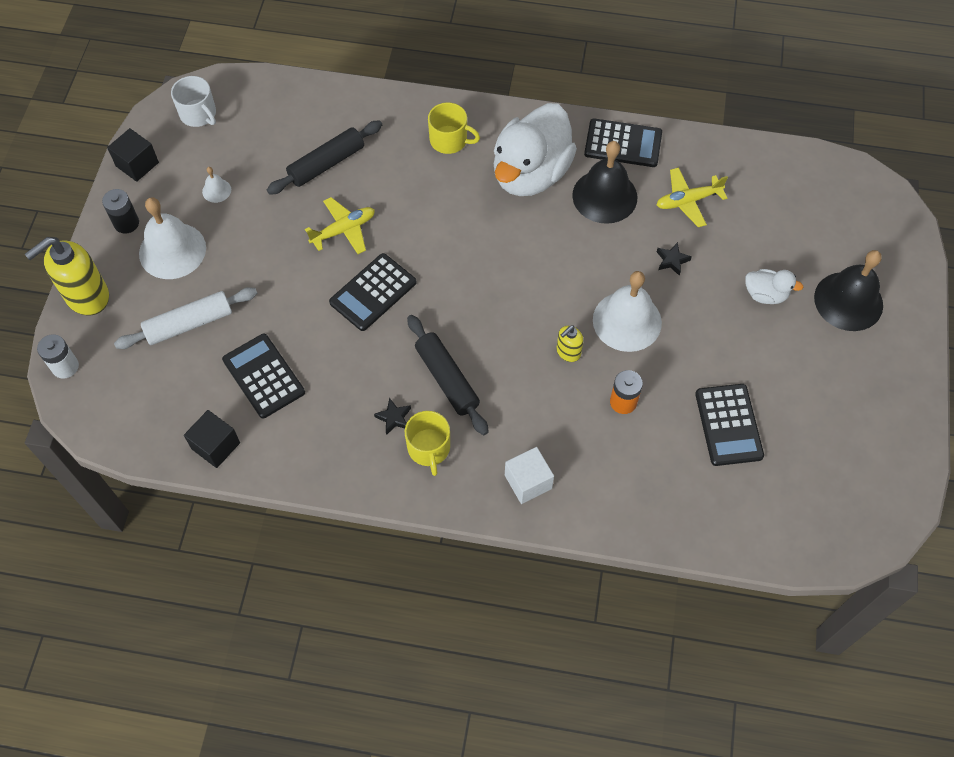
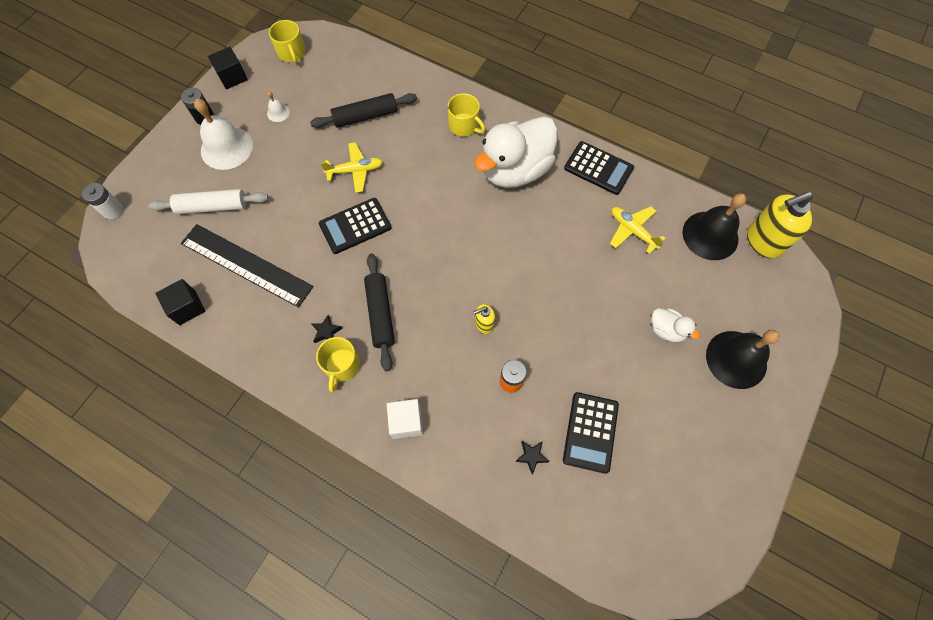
camera: 20 degrees right, 5 degrees up
(87, 296) = (152, 163): yellow soap dispenser -> yellow soap dispenser (763, 241)
(199, 114) = (292, 53): white mug -> yellow mug
(263, 376) = (246, 265): black calculator -> black ruler
(604, 196) = (566, 206): black bell -> black bell (710, 235)
(627, 321) = (542, 314): white bell -> none
(672, 260) = (599, 276): black star -> black star (531, 456)
(688, 201) = (632, 231): yellow plane -> yellow plane turned 45 degrees clockwise

